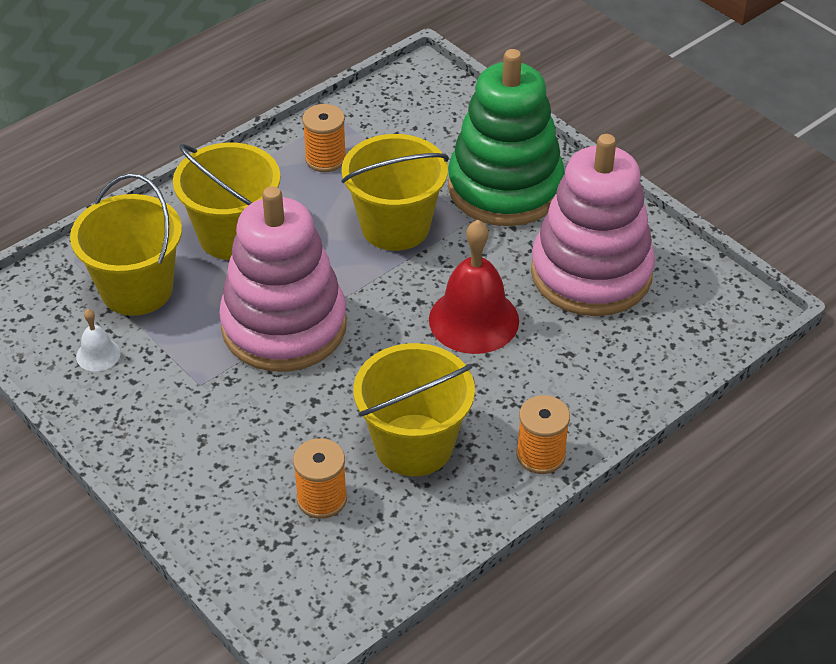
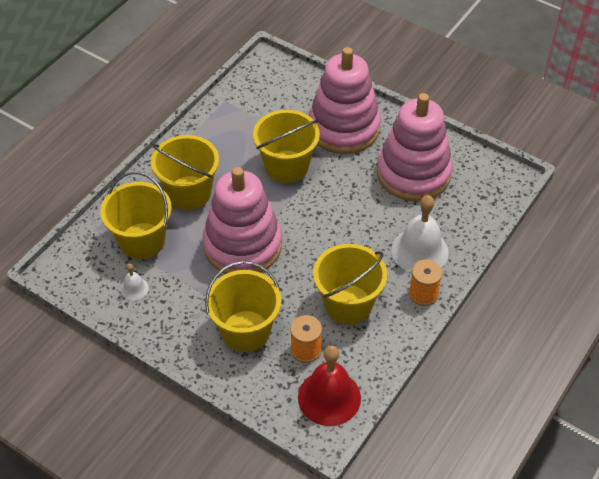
camera: 15 degrees left, 5 degrees up
(240, 450) = (245, 331): none -> yellow bucket
(325, 159) = (227, 130): orange spool -> none
(474, 320) = (355, 217): red bell -> red bell (329, 397)
(505, 187) = (343, 128): green stacking toy -> pink stacking toy
(558, 389) = (419, 251): none -> white bell

